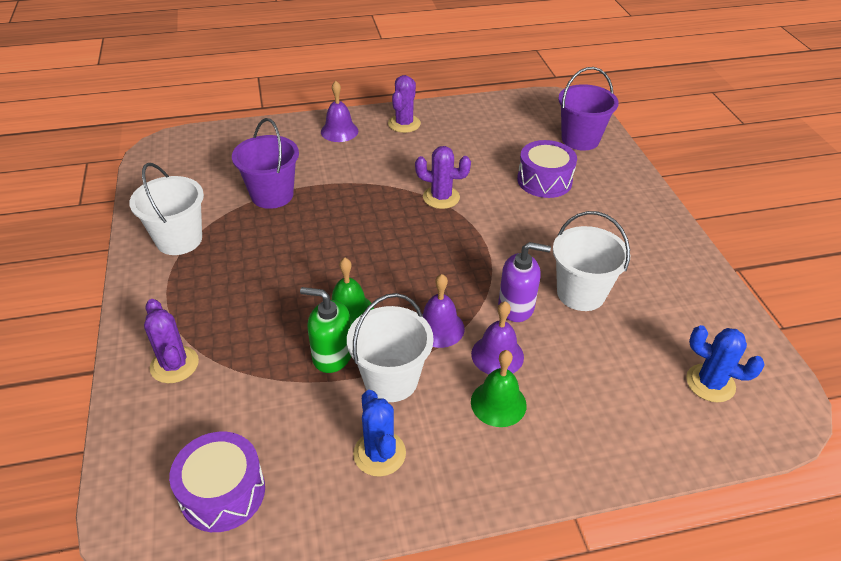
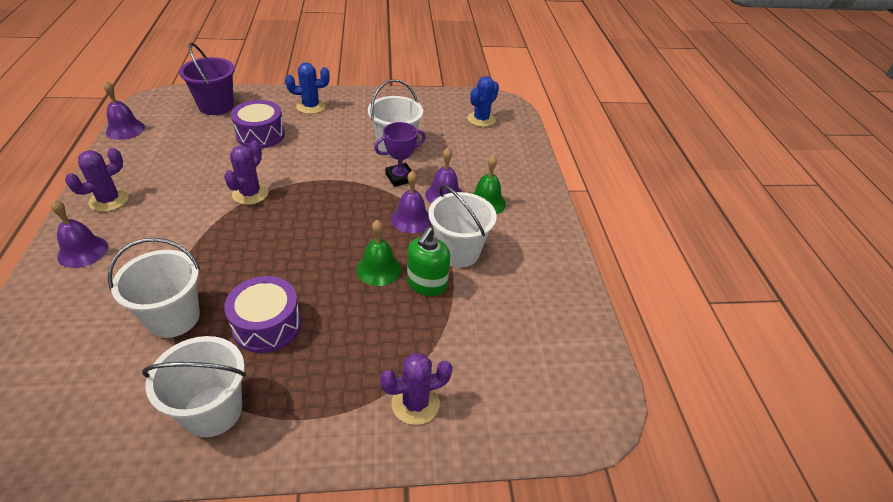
camera: 85 degrees left, 0 degrees up
(223, 492) = (556, 360): purple drum -> purple drum (267, 325)
(272, 195) = (173, 317): purple bucket -> white bucket
(379, 453) = (524, 265): blue cactus -> blue cactus (311, 106)
(404, 124) = (109, 200): purple cactus -> purple cactus turned 75 degrees counterclockwise
(508, 101) = (125, 129): none -> purple bell
(516, 307) = (400, 177): purple soap dispenser -> purple trophy

